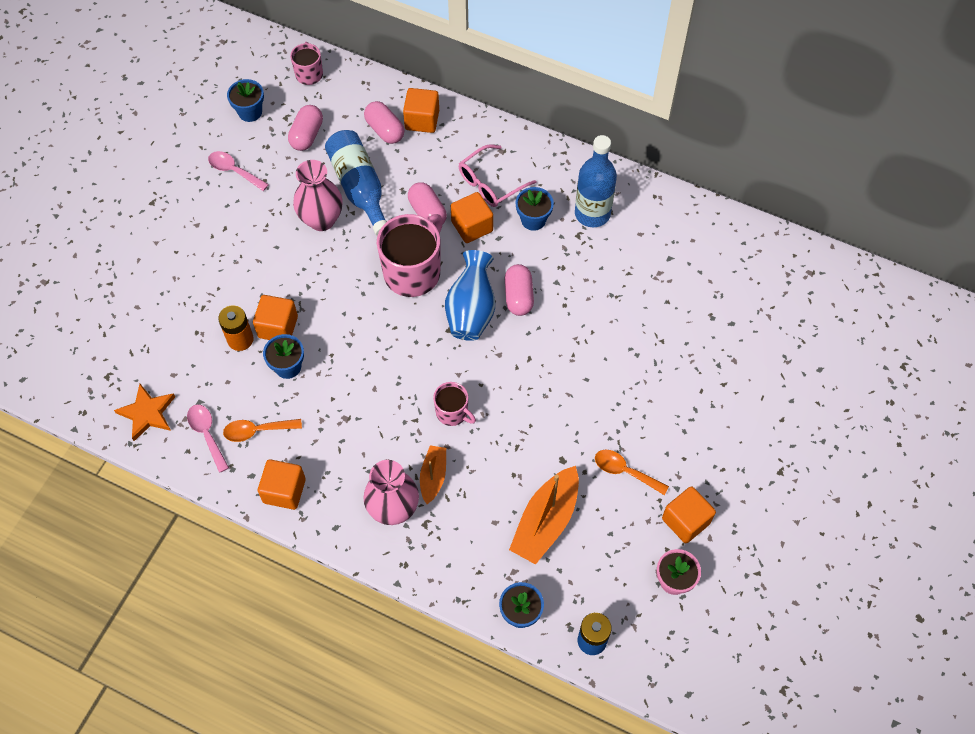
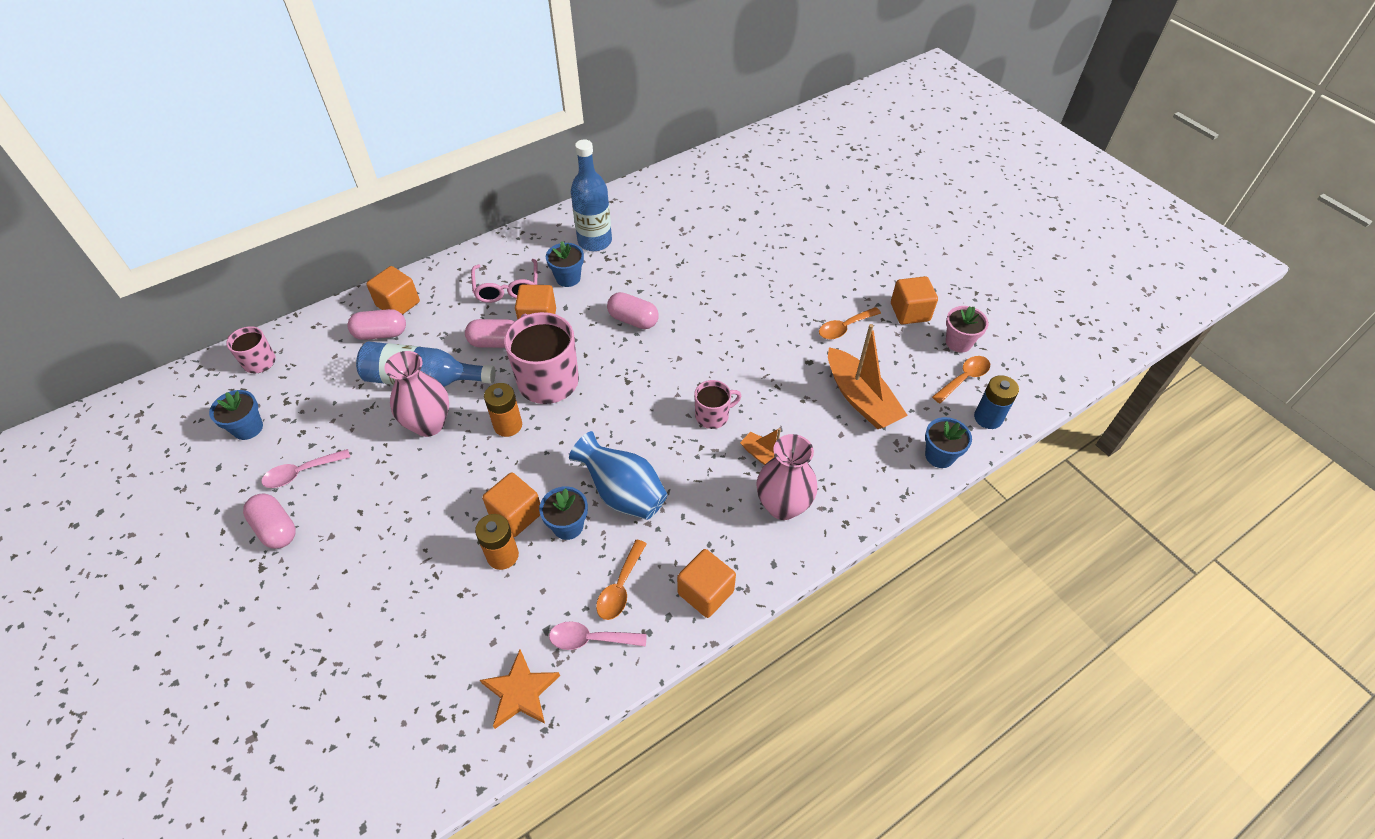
camera: 60 degrees left, 10 degrees down
(307, 135) = (324, 394): pink capsule -> pink capsule (276, 529)
(352, 272) = (508, 425): none -> orange battery
(471, 311) = (621, 357): blue vase -> blue vase (623, 493)
(628, 602) = (964, 379): none -> orange spoon

